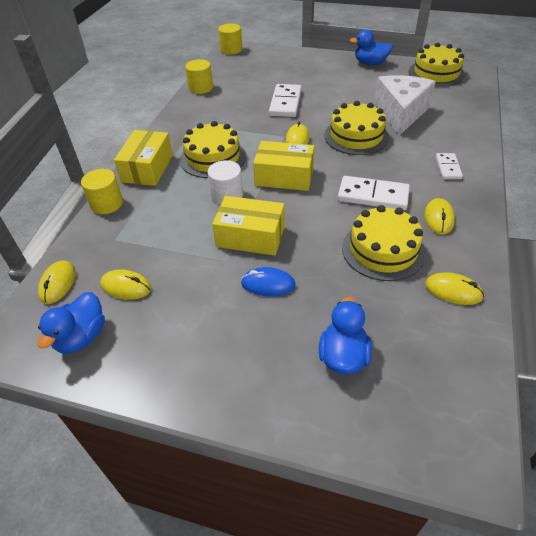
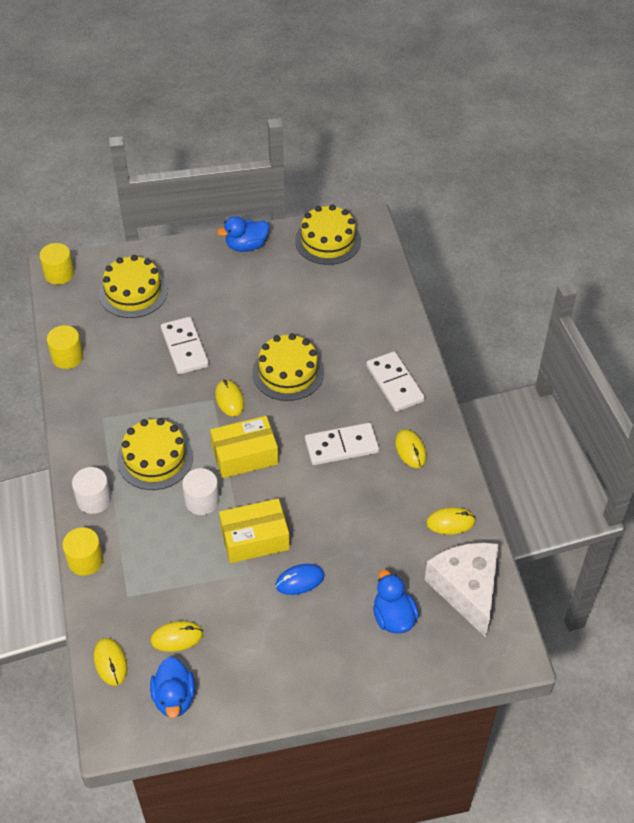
camera: 30 degrees left, 5 degrees up
(147, 168) = (94, 499): yellow box -> white cylinder
(383, 250) = (378, 504): yellow cake -> yellow cake (133, 292)
(401, 113) = (318, 321): white cheese -> white cheese (466, 589)
(448, 168) = (395, 383): white domino -> white domino, size x1.66

